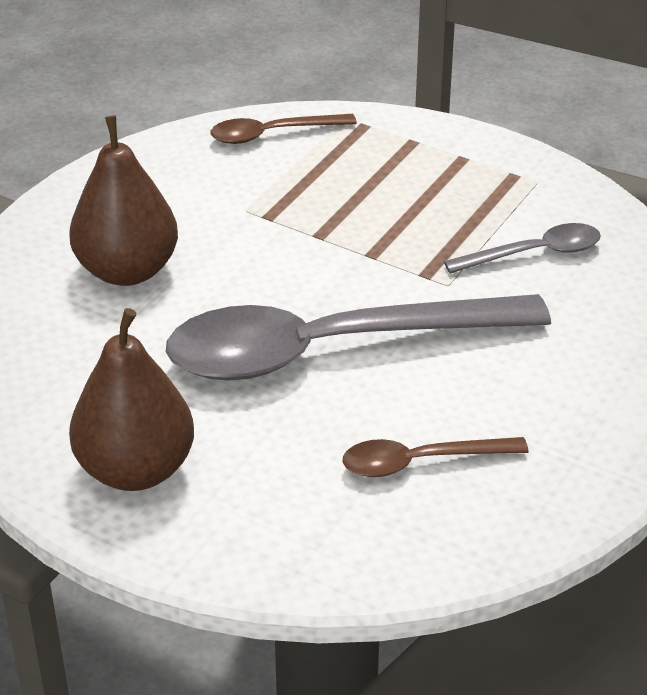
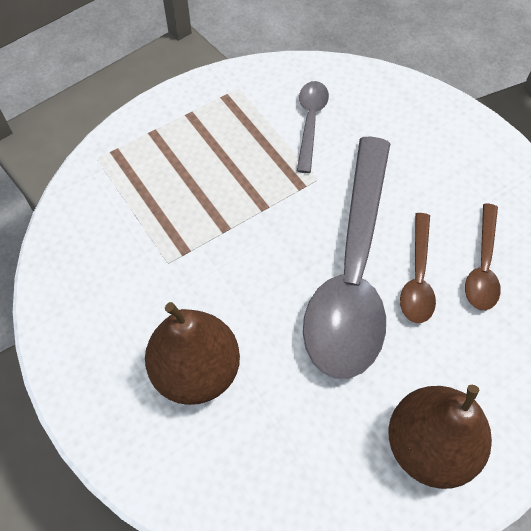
camera: 65 degrees left, 20 degrees up
(272, 134) = (86, 209): brown spoon -> brown spoon (417, 277)

